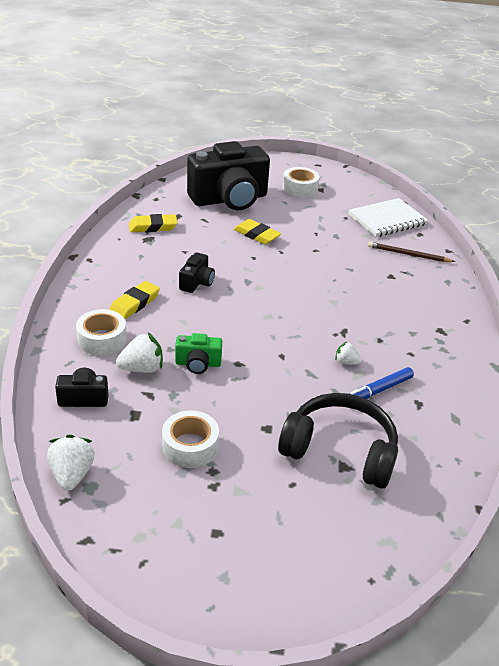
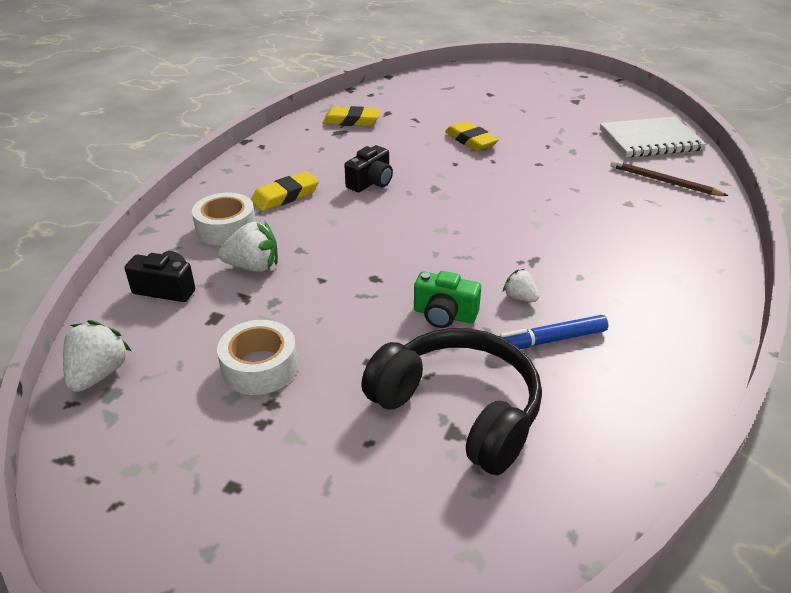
camera: 20 degrees right, 0 degrees up
(198, 364) = (323, 271): green camera -> green camera (444, 315)
(229, 199) = (456, 102): black camera -> none
(300, 188) = (549, 97): white tape -> none

